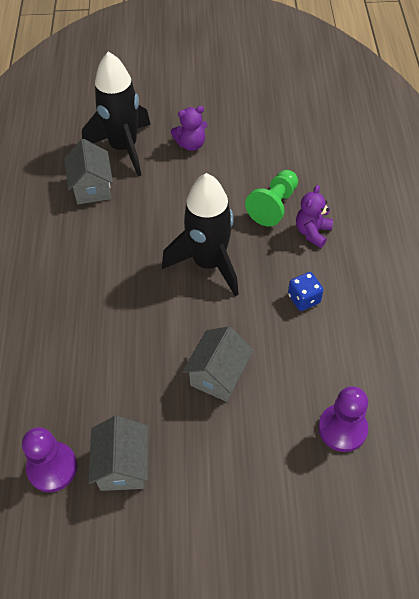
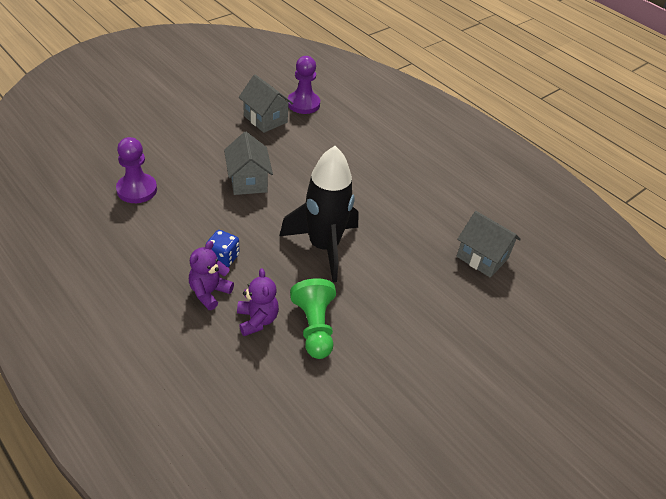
camera: 135 degrees right, 10 degrees down
(123, 148) = (506, 309): black rocket -> none
(191, 144) = (454, 350): purple teddy bear -> purple teddy bear (209, 292)

